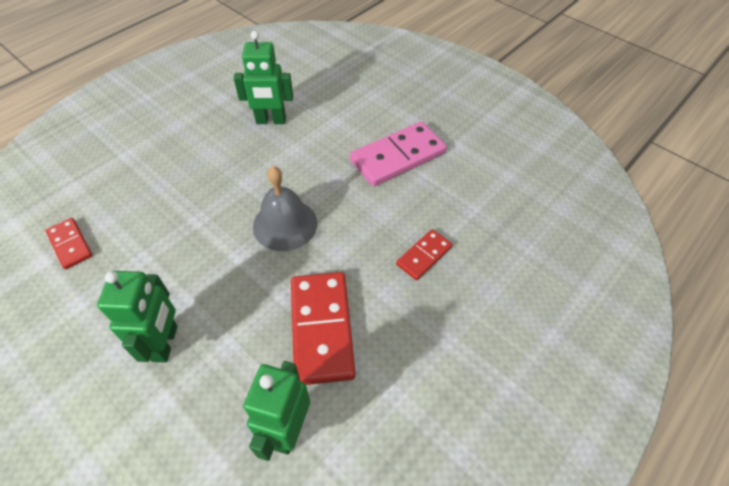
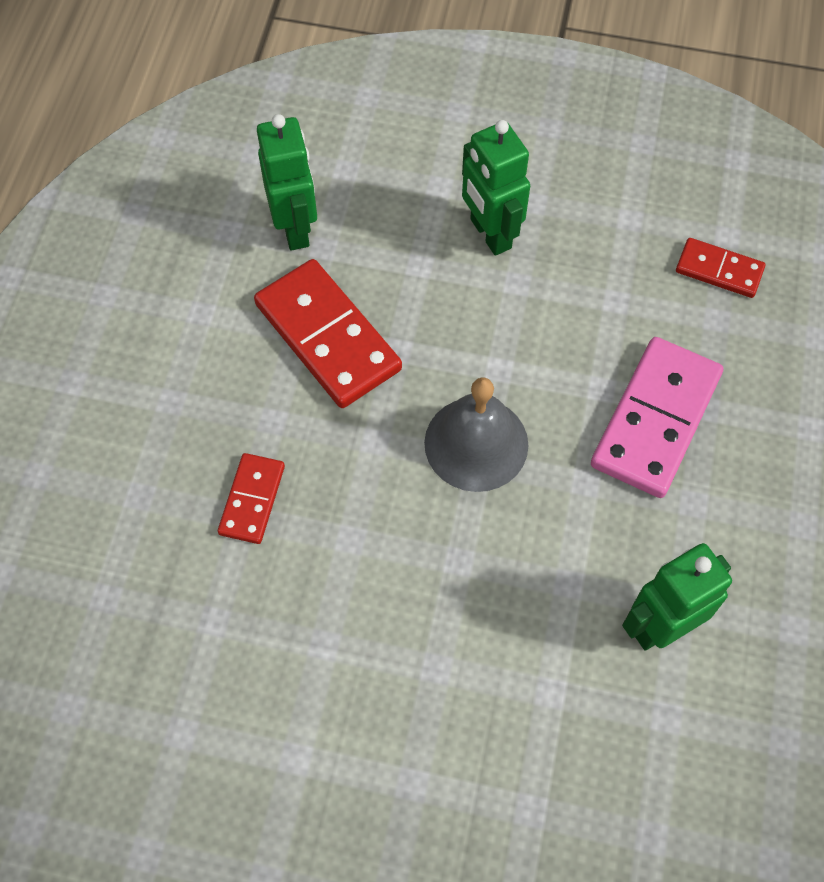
camera: 150 degrees right, 10 degrees up
(397, 156) = (390, 669): pink domino -> pink domino (656, 420)

